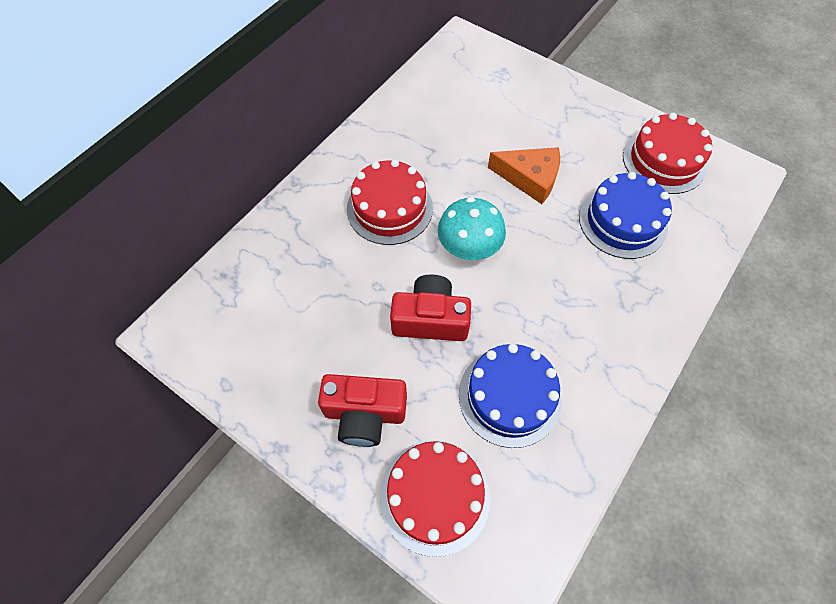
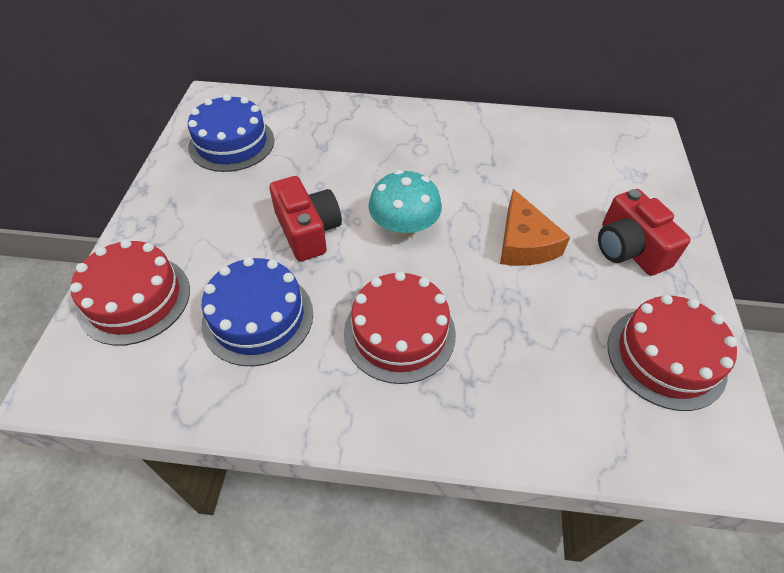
camera: 60 degrees right, 10 degrees down
(365, 414) = (193, 225): red camera -> red camera (629, 249)
(389, 208) = (405, 161): red cake -> red cake (399, 333)
(623, 221) = (538, 343): blue cake -> blue cake (231, 143)

